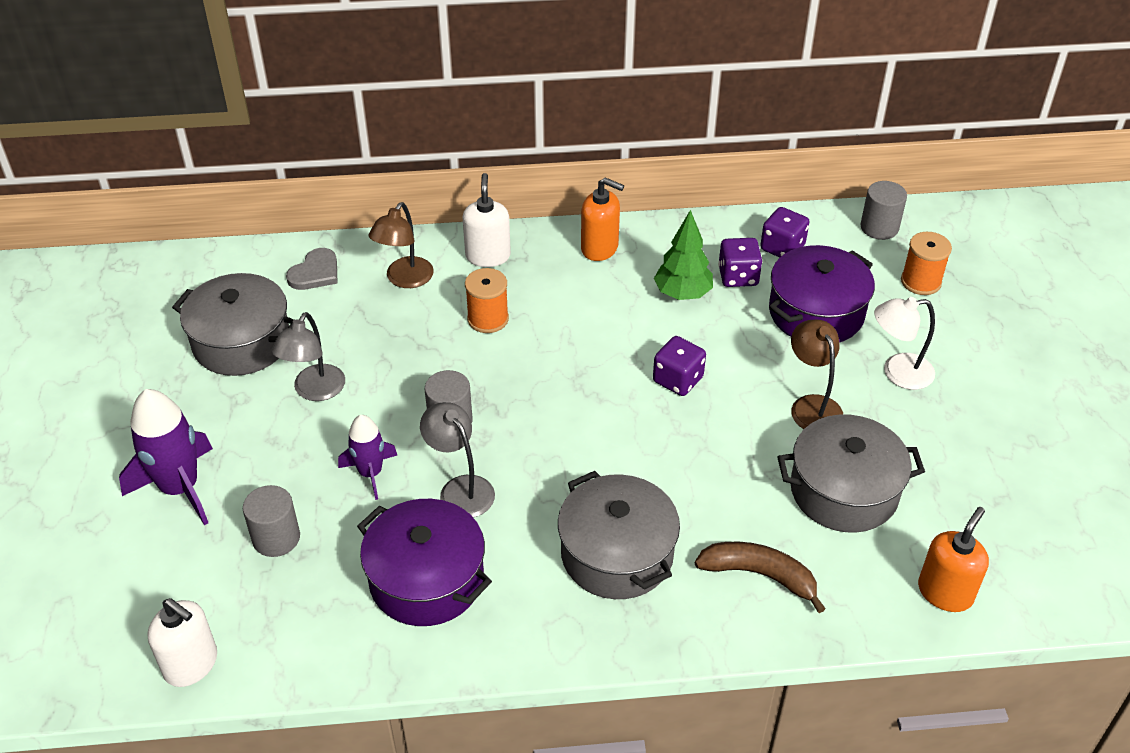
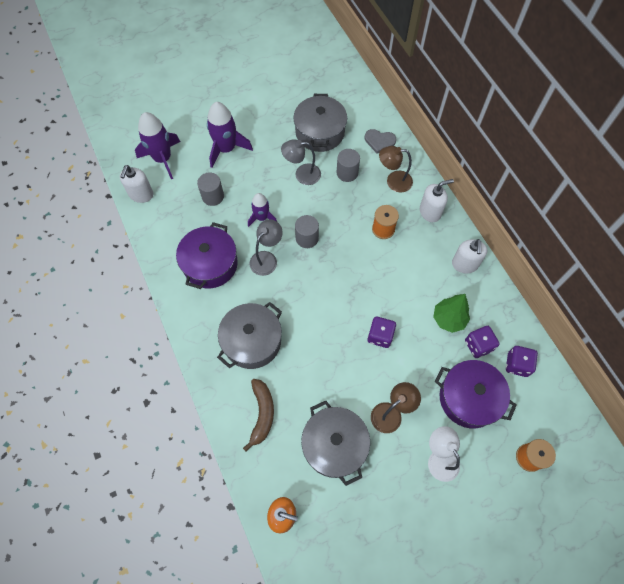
camera: 70 degrees right, 20 degrees up
(127, 603) = (163, 159): none -> purple rocket
(600, 248) = (464, 264): orange soap dispenser -> white soap dispenser
(879, 227) = (568, 420): grey cylinder -> grey cylinder (347, 173)

